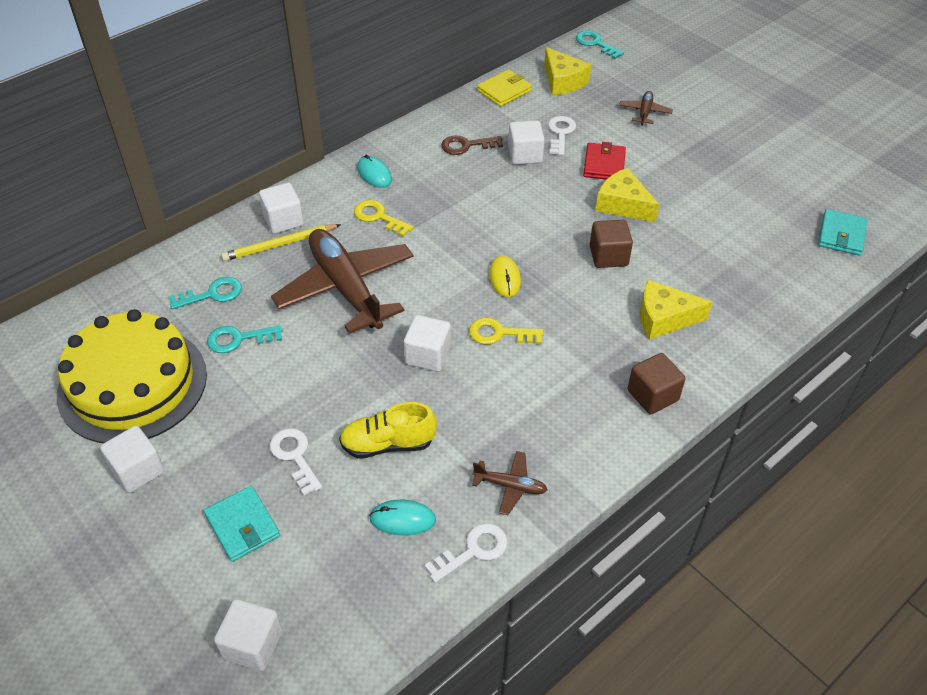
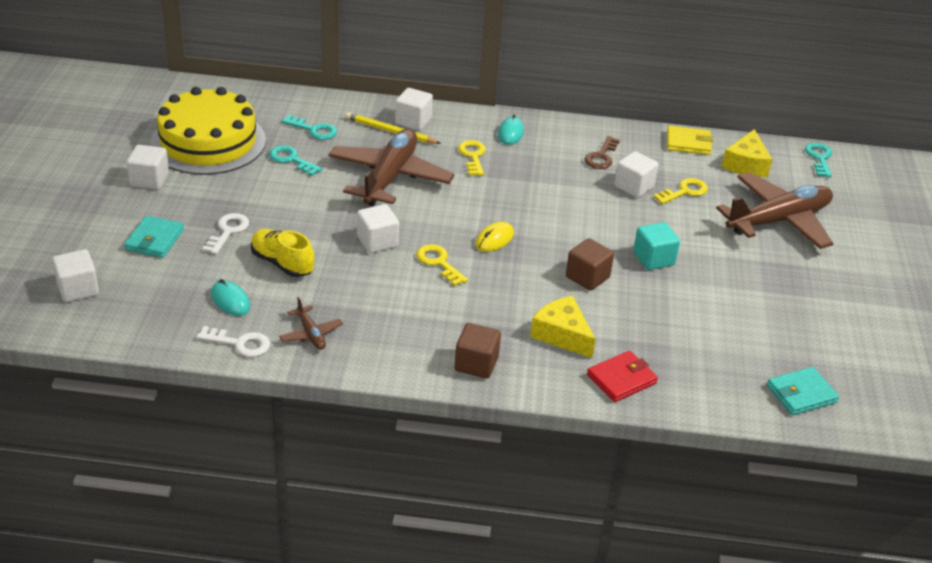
camera: 45 degrees right, 10 degrees down
(467, 145) = (601, 156): brown key -> brown key turned 105 degrees counterclockwise
(560, 133) = (684, 192): white key -> yellow key
(604, 164) = (684, 229): red wallet -> red wallet (621, 379)
(623, 205) = (653, 259): yellow cheese -> turquoise cube
(644, 112) = (778, 221): brown plane -> brown plane, size x2.32

